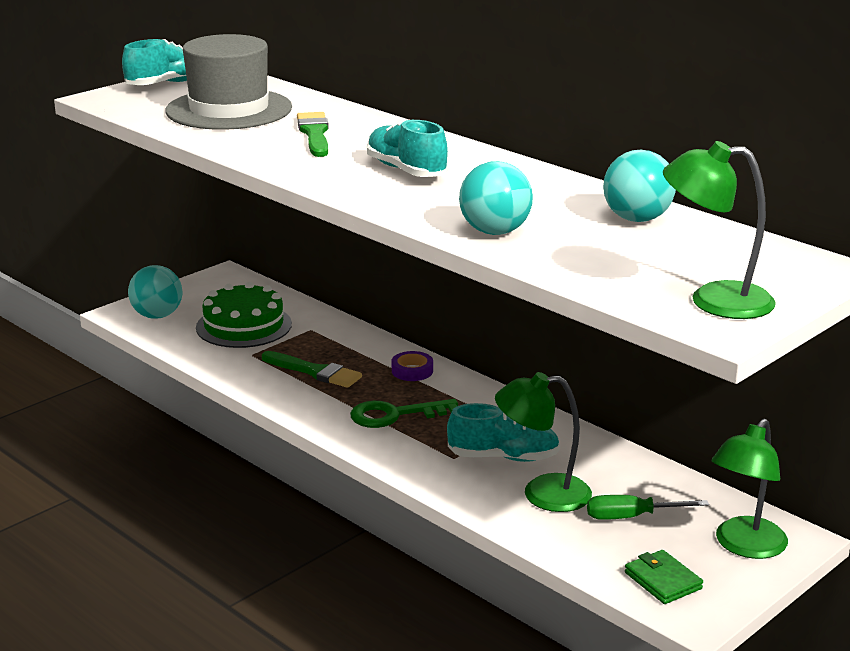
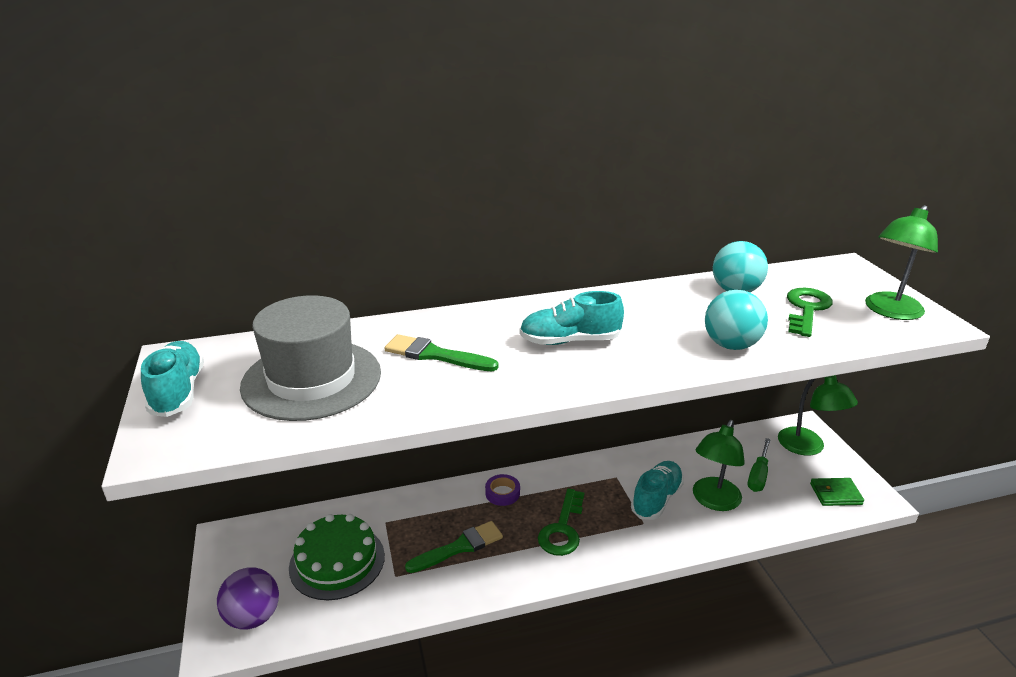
camera: 60 degrees left, 5 degrees up
(157, 315) = (253, 617): turquoise ball -> purple ball
(645, 257) = (806, 309): none -> green key

